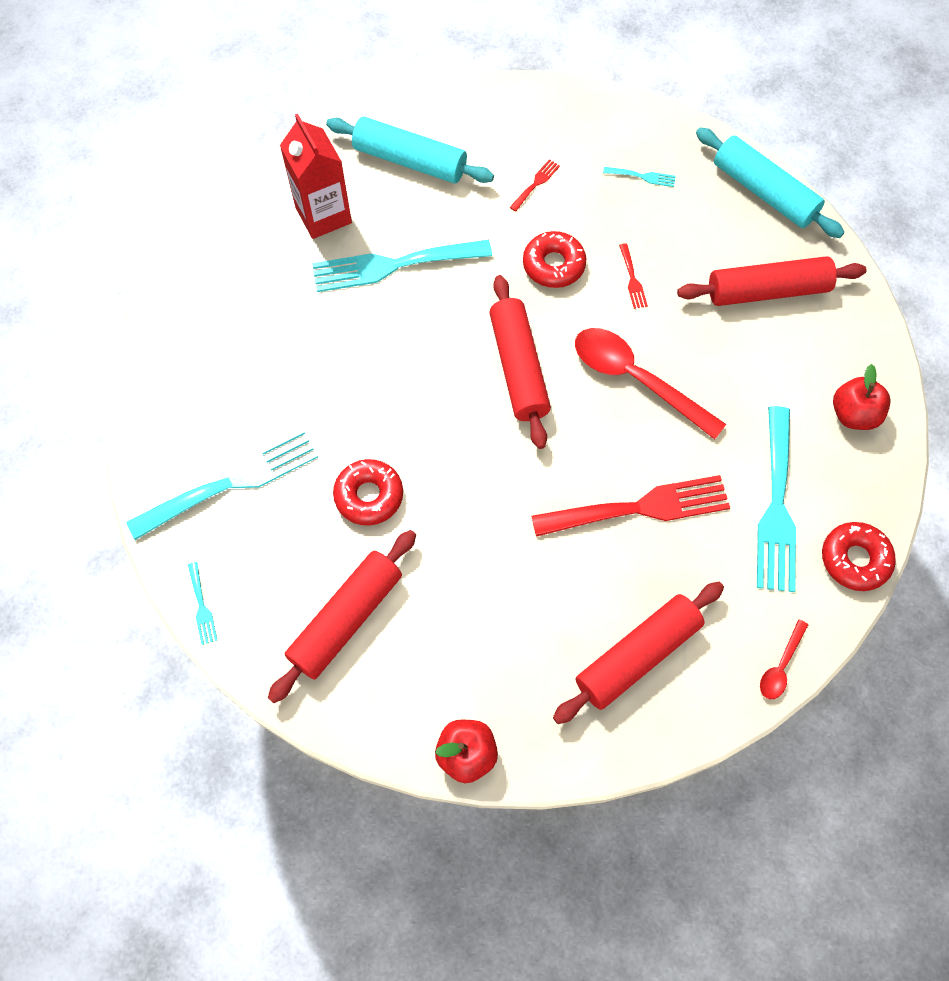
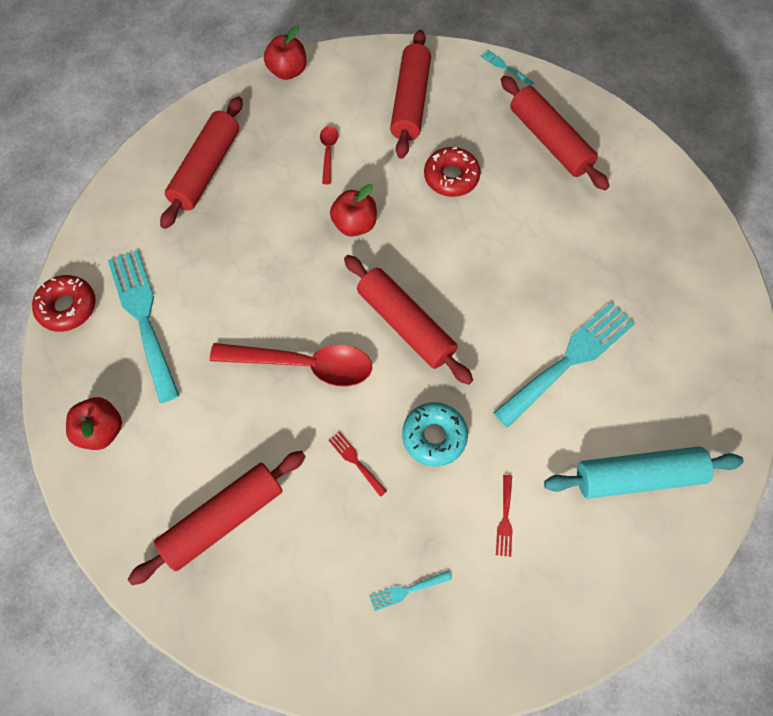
camera: 150 degrees right, 0 degrees up
(232, 482) = (550, 140): turquoise fork -> red rolling pin
(323, 215) = (664, 375): red carton -> none
(506, 495) = (354, 224): none -> red apple
(553, 265) = (434, 436): red donut -> turquoise donut
(640, 508) = (250, 264): red fork -> none
(764, 192) = (272, 645): turquoise rolling pin -> none
(780, 666) = (102, 209): red spoon -> red spoon (328, 152)

